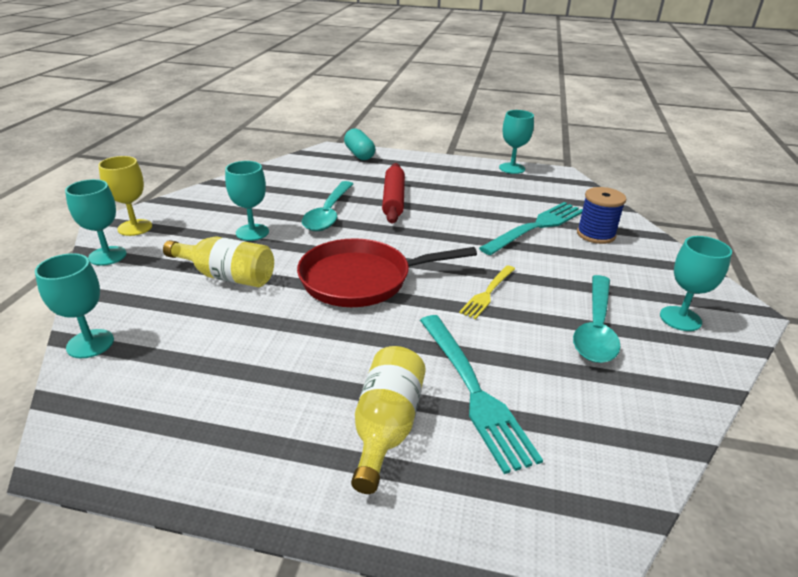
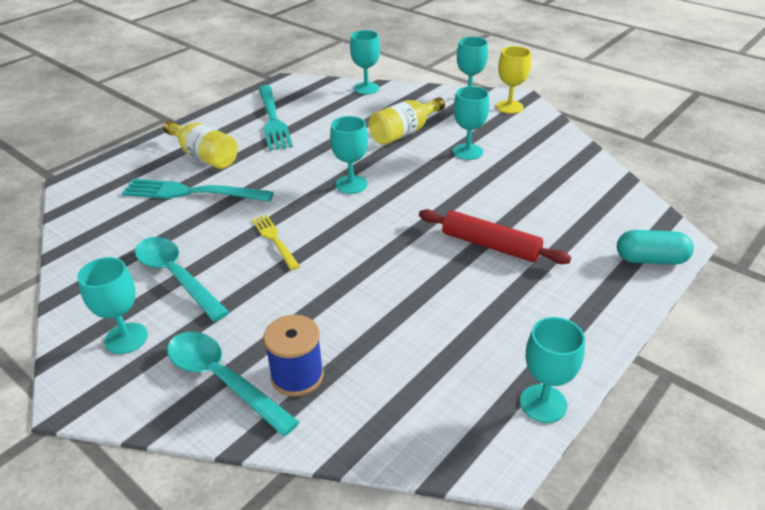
camera: 120 degrees right, 5 degrees up
(328, 214) = (480, 195): turquoise spoon -> turquoise spoon (222, 379)
(361, 279) = (351, 184): red pan -> turquoise goblet
(536, 226) = (353, 331): turquoise fork -> turquoise fork (273, 120)

